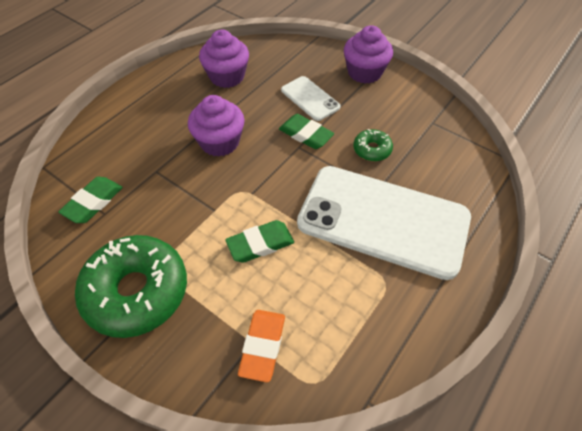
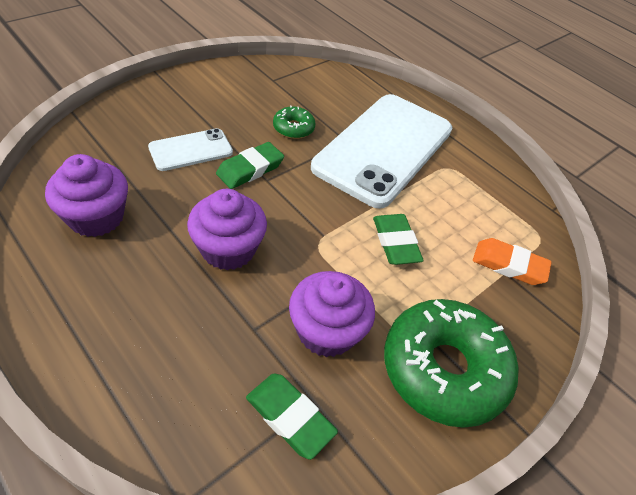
camera: 85 degrees left, 5 degrees down
(364, 72) = (171, 97): purple cupcake -> purple cupcake (326, 331)

